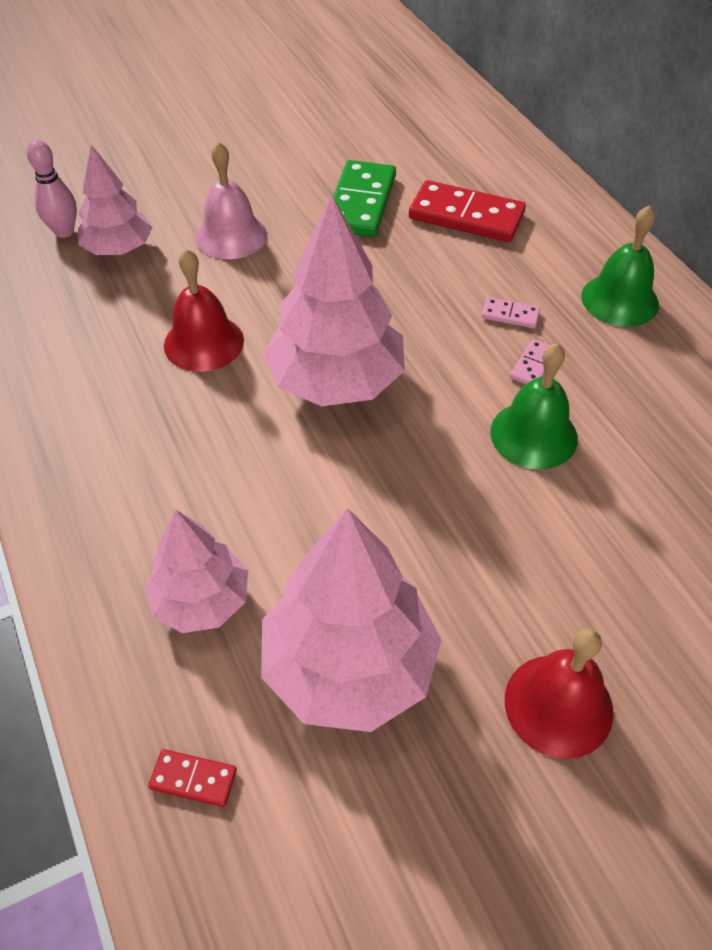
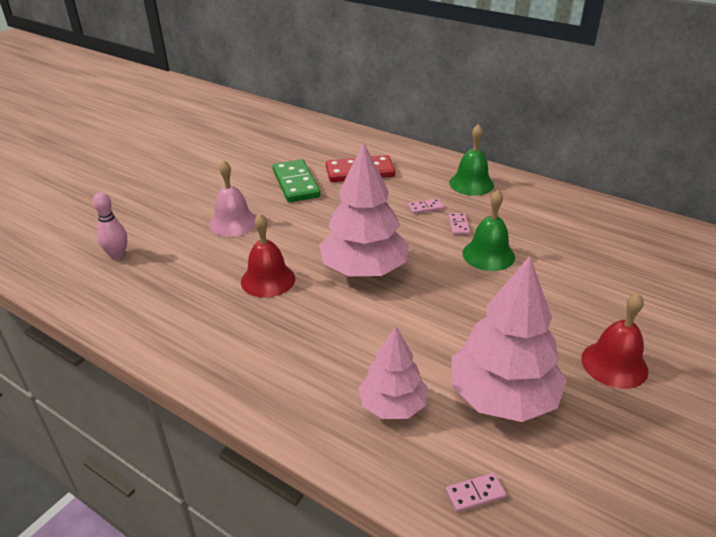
camera: 30 degrees left, 15 degrees down
(119, 249) = (165, 252): pink tree -> none
(193, 779) = (475, 494): red domino -> pink domino

